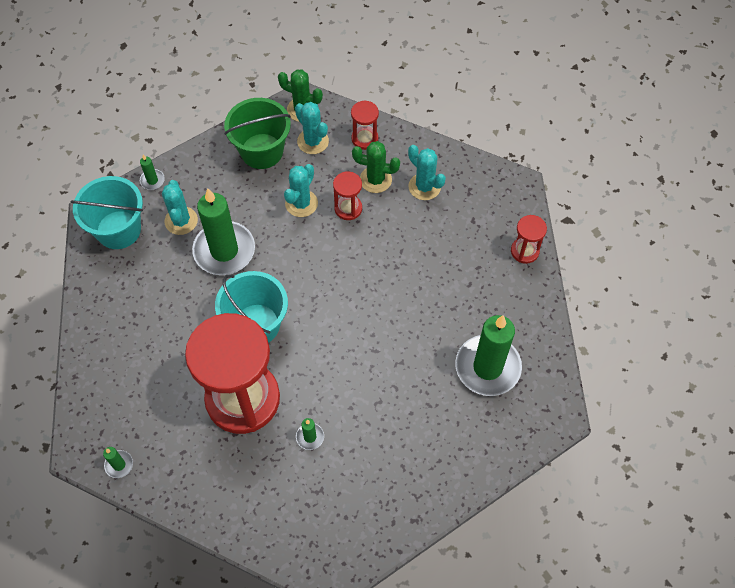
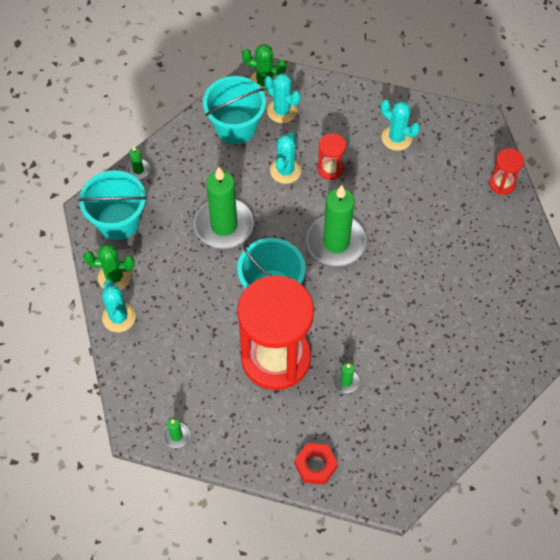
camera: 10 degrees left, 0 degrees up
(181, 221) = (176, 204): turquoise cactus -> turquoise cactus (119, 317)
(255, 522) = (315, 465): none -> red nut
(262, 151) = (235, 127): green bucket -> turquoise bucket
(364, 139) = (330, 101): red hourglass -> none
(375, 180) = (349, 138): green cactus -> green cactus (114, 277)
(487, 367) = (492, 293): green candle -> green candle (336, 242)

